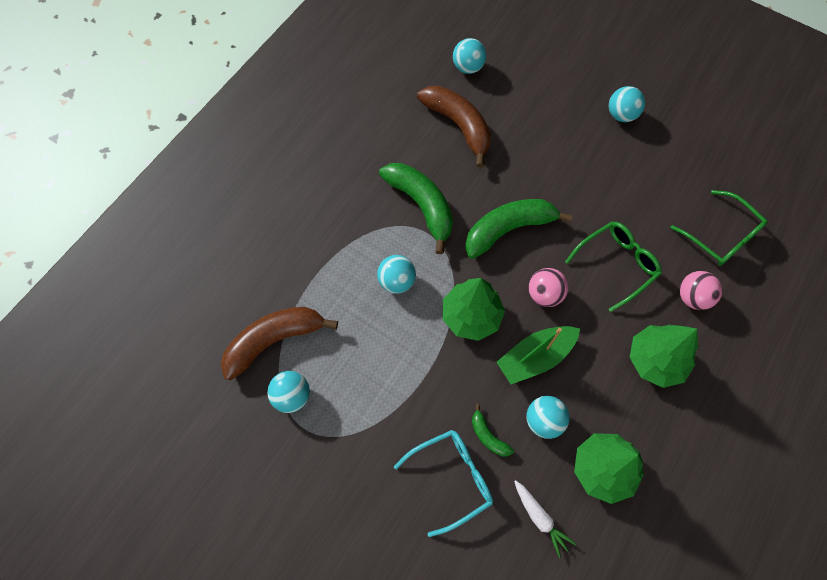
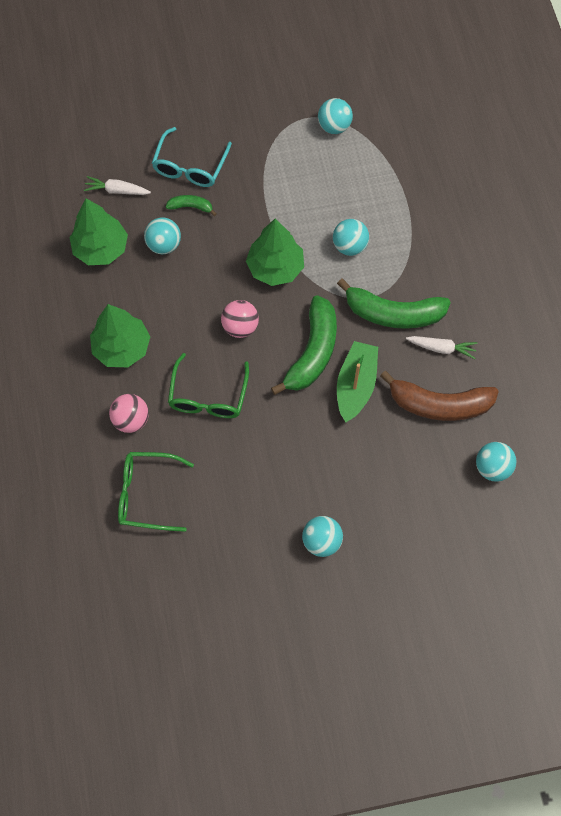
camera: 135 degrees right, 0 degrees up
(274, 340) = (383, 144): brown banana -> none
(416, 156) = (442, 348): none -> white carrot
(535, 357) = (206, 279): green boat -> green boat (355, 385)

